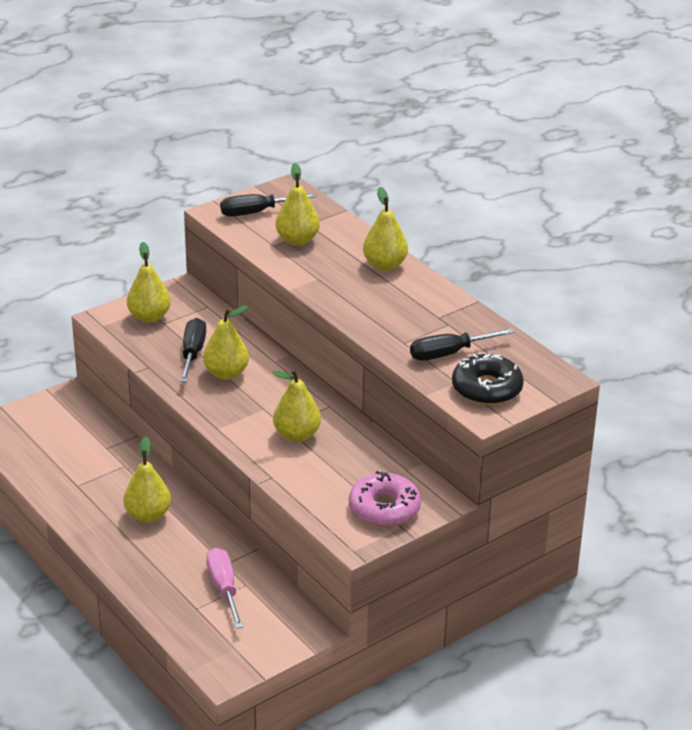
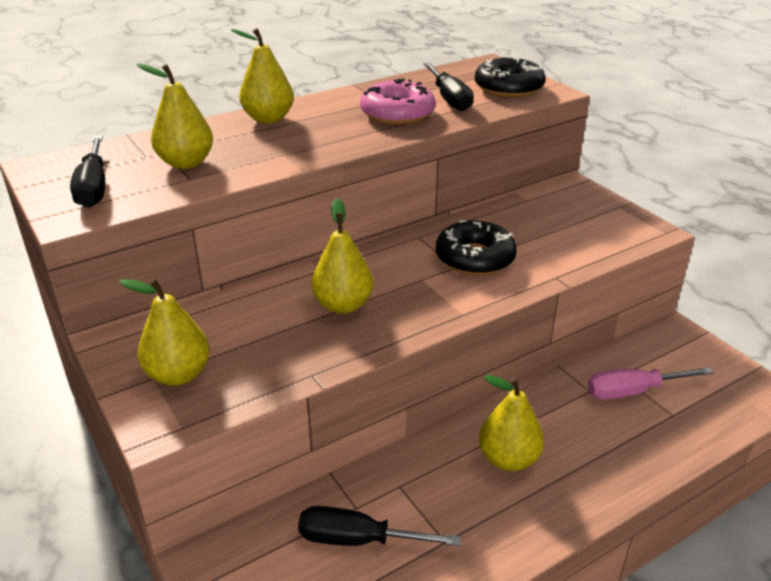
camera: 85 degrees left, 0 degrees up
(192, 353) = (289, 333): black screwdriver -> black screwdriver (359, 540)
(297, 435) = (475, 258): yellow pear -> black donut
(384, 508) = (594, 213): pink donut -> pink donut (397, 113)

